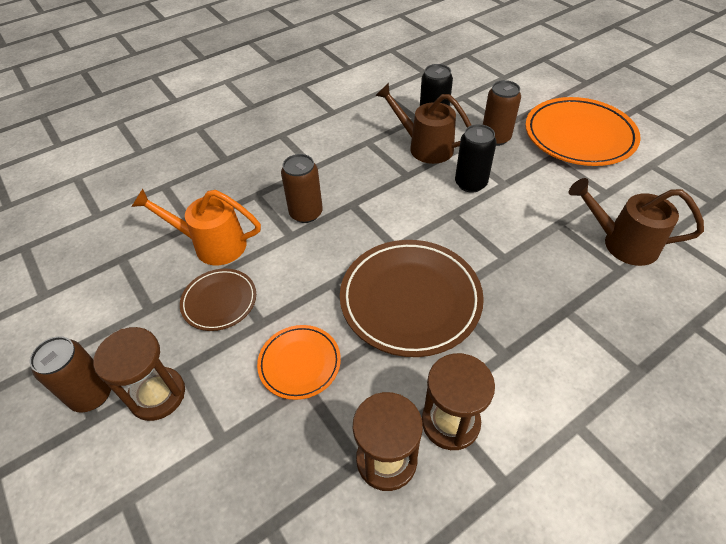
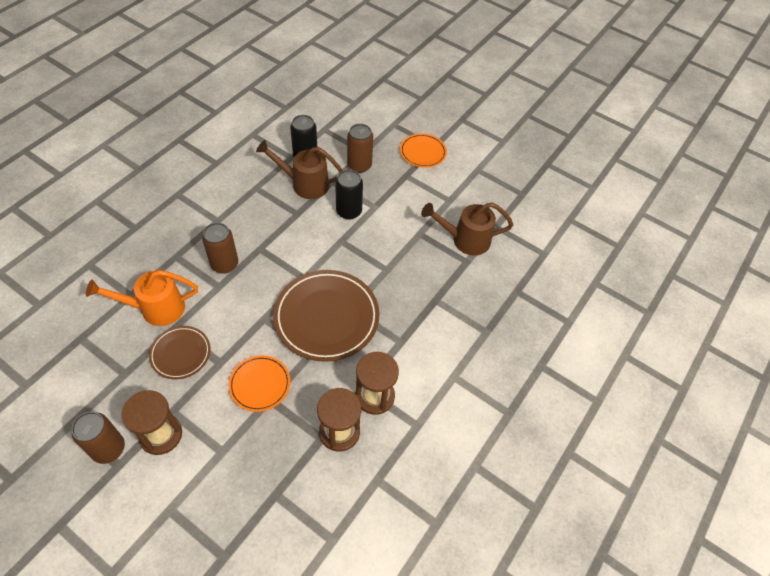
camera: 25 degrees left, 5 degrees up
(579, 136) = (423, 152): orange plate -> orange plate, size x0.54

